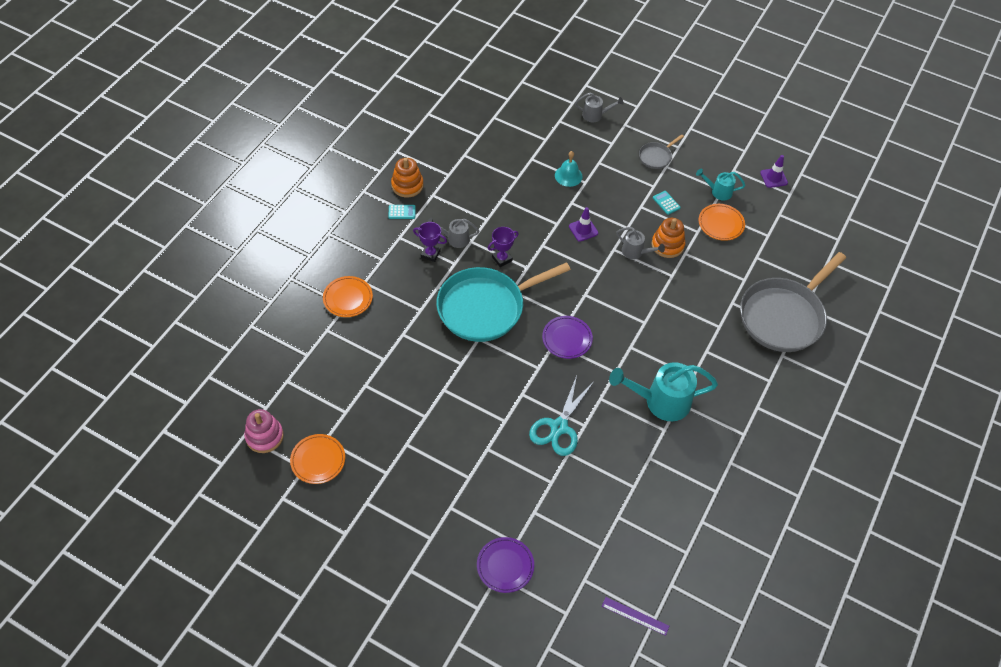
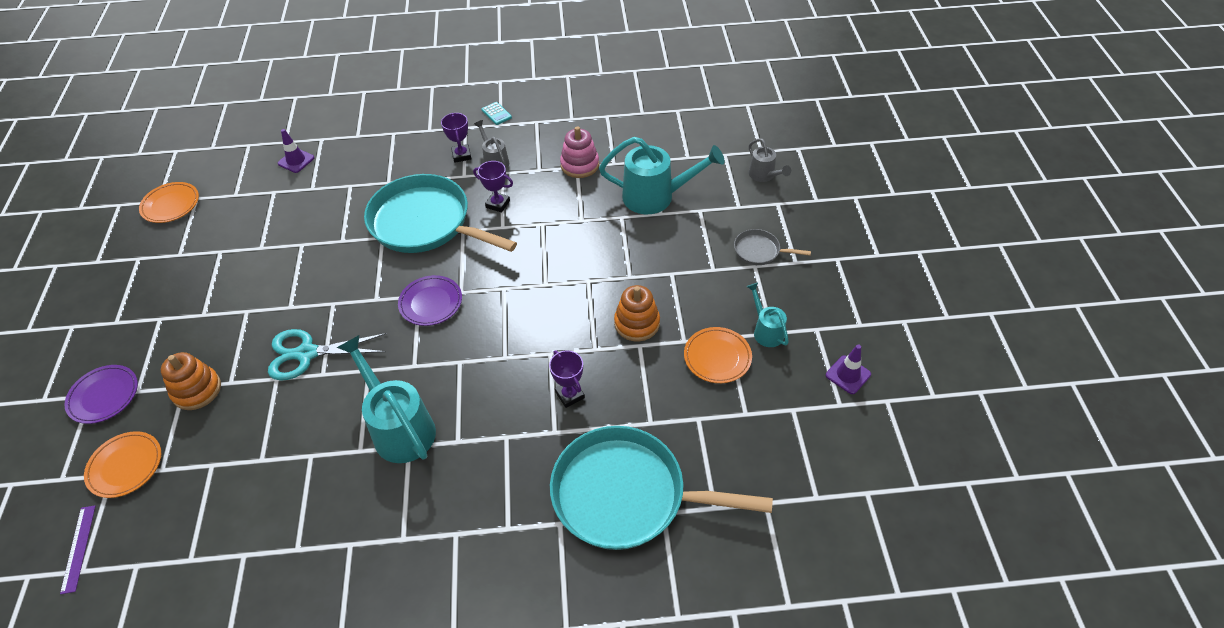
camera: 60 degrees right, 5 degrees down
(264, 436) = (180, 162): pink stacking toy -> pink stacking toy (580, 165)
(348, 298) = (366, 133): orange plate -> orange plate (125, 466)
(407, 185) = (532, 101): orange stacking toy -> orange stacking toy (197, 390)
(568, 176) = (656, 197): turquoise bell -> turquoise watering can
(583, 230) = (592, 243): purple traffic cone -> purple traffic cone (296, 161)
(635, 252) = (600, 301): grey watering can -> none
(666, 203) = (699, 292): turquoise calculator -> none
(697, 305) = (570, 395): none -> purple trophy
(784, 316) = (626, 494): grey pan -> turquoise pan

